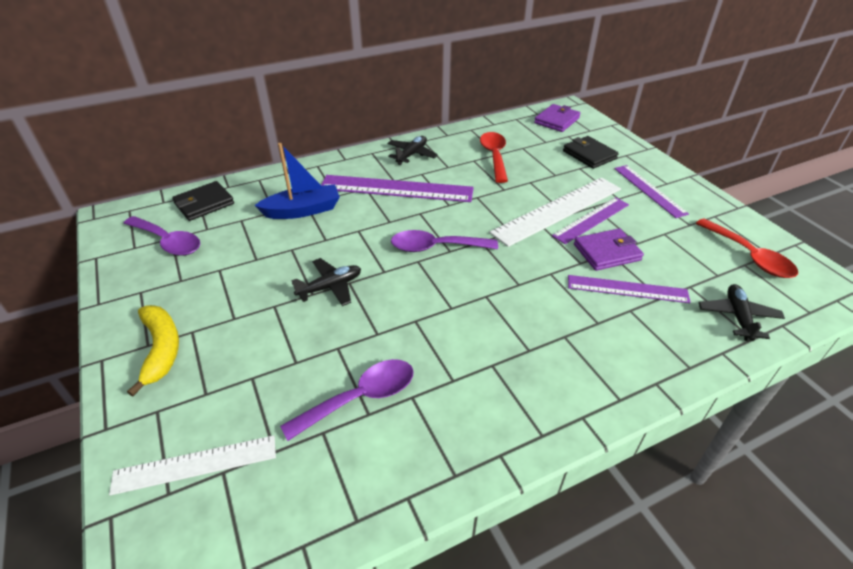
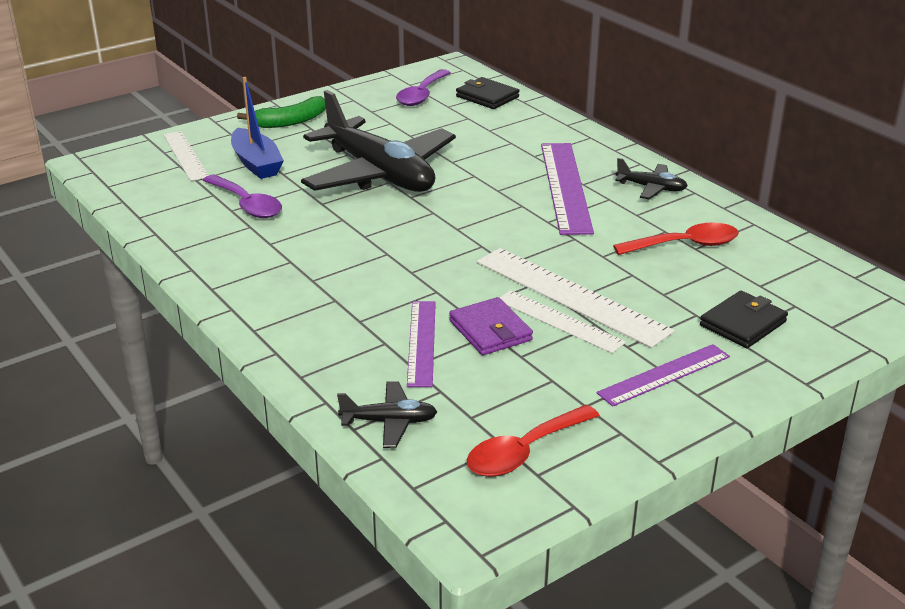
camera: 80 degrees right, 10 degrees down
(161, 349) = (290, 121): yellow banana -> green banana
(303, 210) = (497, 143): blue boat -> blue boat (256, 163)
(330, 287) = (379, 174): black plane -> black plane, size x2.37
(436, 247) = (460, 220): purple spoon -> none
(556, 120) = (842, 294): purple wallet -> none
(591, 220) = (559, 321): purple ruler -> white ruler

